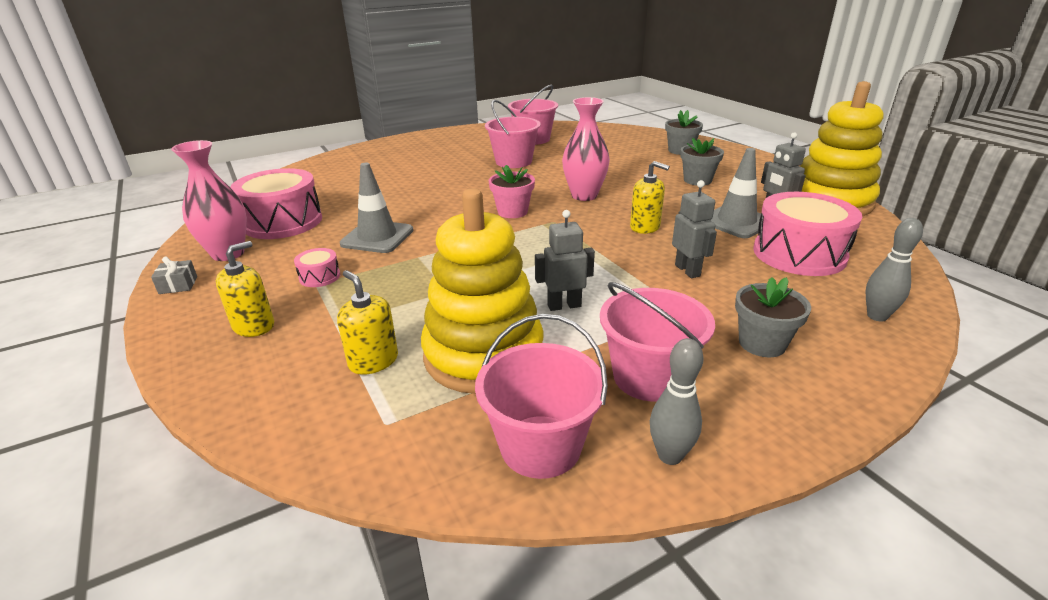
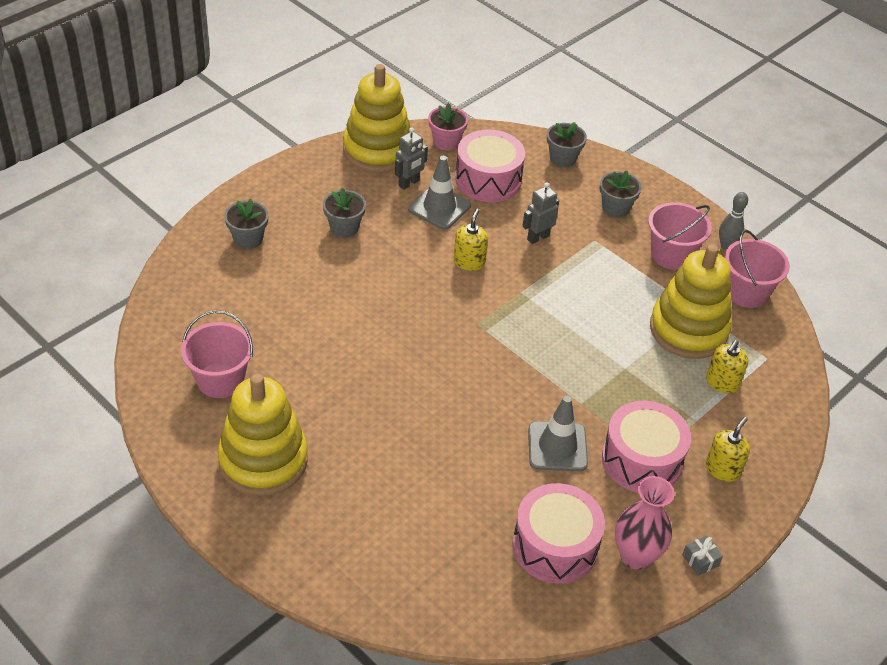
camera: 110 degrees left, 15 degrees up
(254, 326) = (722, 469): yellow soap dispenser -> yellow soap dispenser turned 105 degrees clockwise
(319, 276) = (641, 460): pink drum -> pink drum, size x2.26
(456, 146) = (263, 460): none -> yellow stacking toy
(512, 212) = (466, 357): pink flower pot -> pink flower pot (446, 142)
(513, 161) = (316, 384): pink bucket -> none
(564, 305) = (615, 299): grey robot -> none
(584, 195) = (409, 308): pink vase -> none
(877, 316) = (562, 158): grey bowling pin -> grey flower pot

